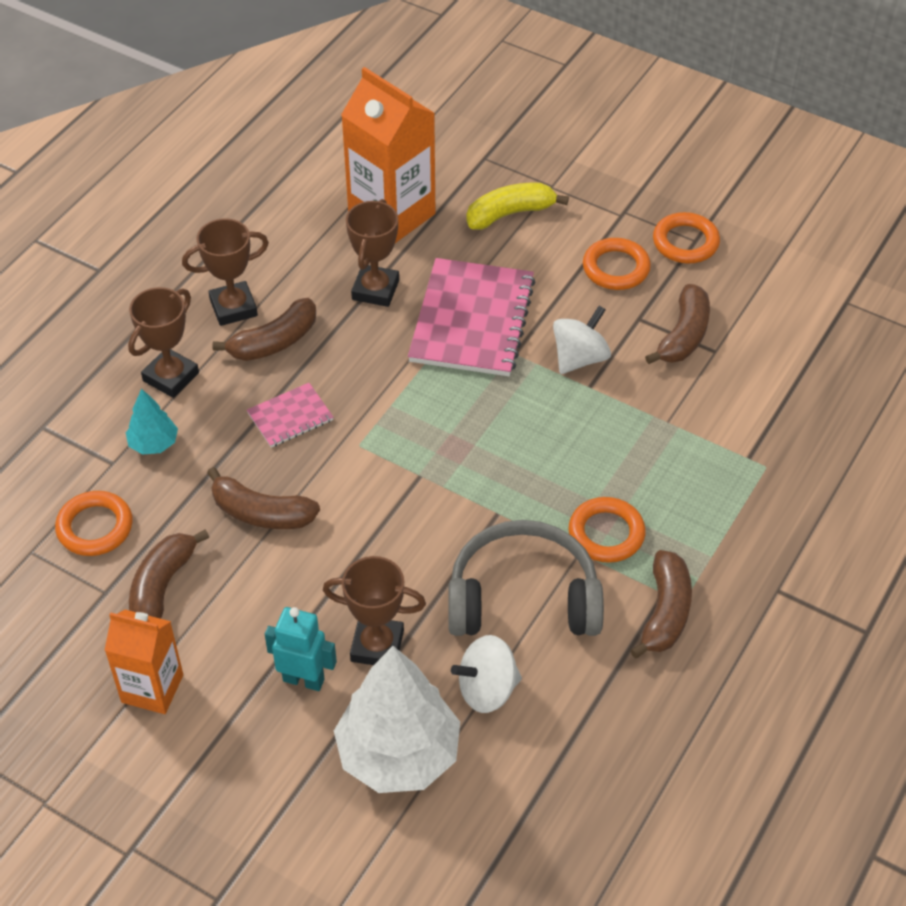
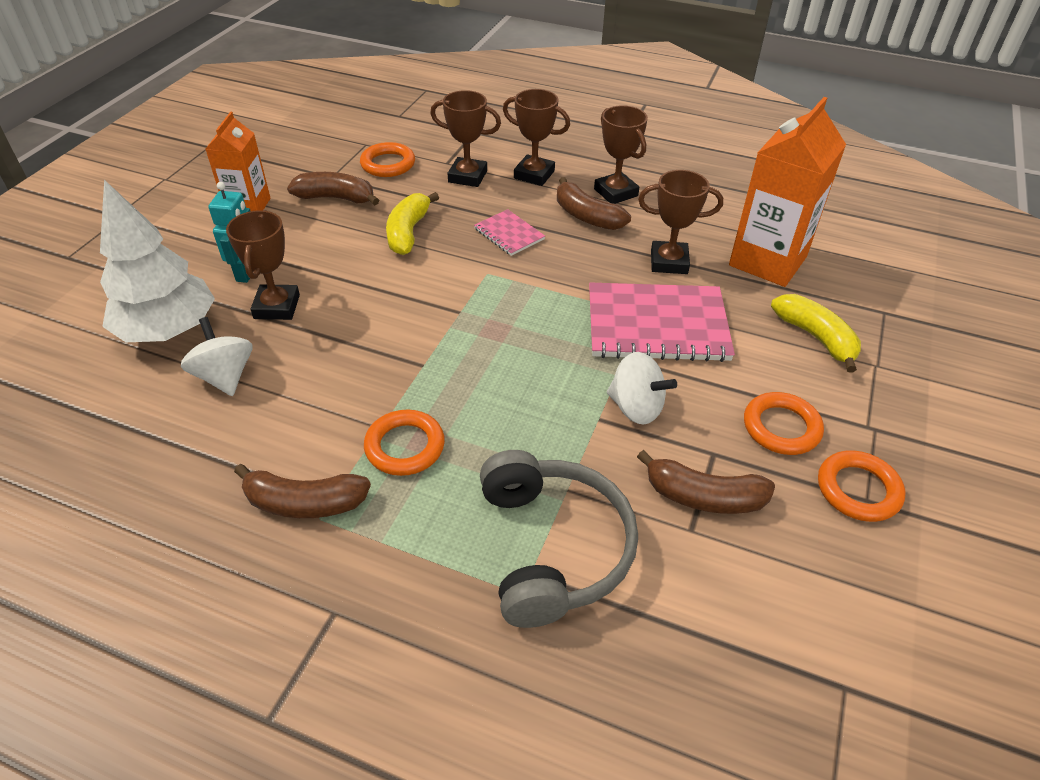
camera: 80 degrees right, 5 degrees down
(154, 444) = (467, 176): turquoise tree -> brown trophy
(261, 513) = (408, 232): brown banana -> yellow banana
(523, 597) = (325, 391): grey headphones -> grey headphones (553, 547)

